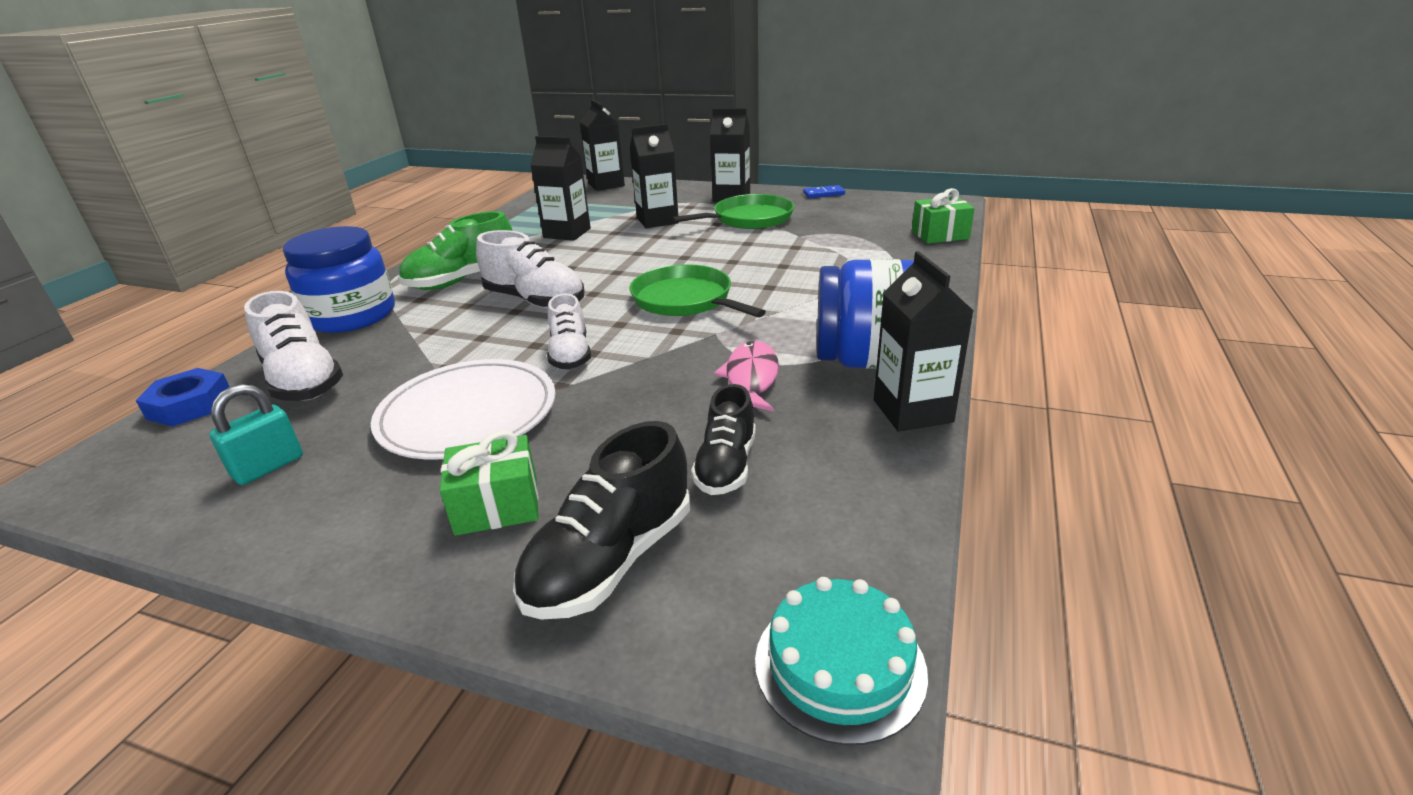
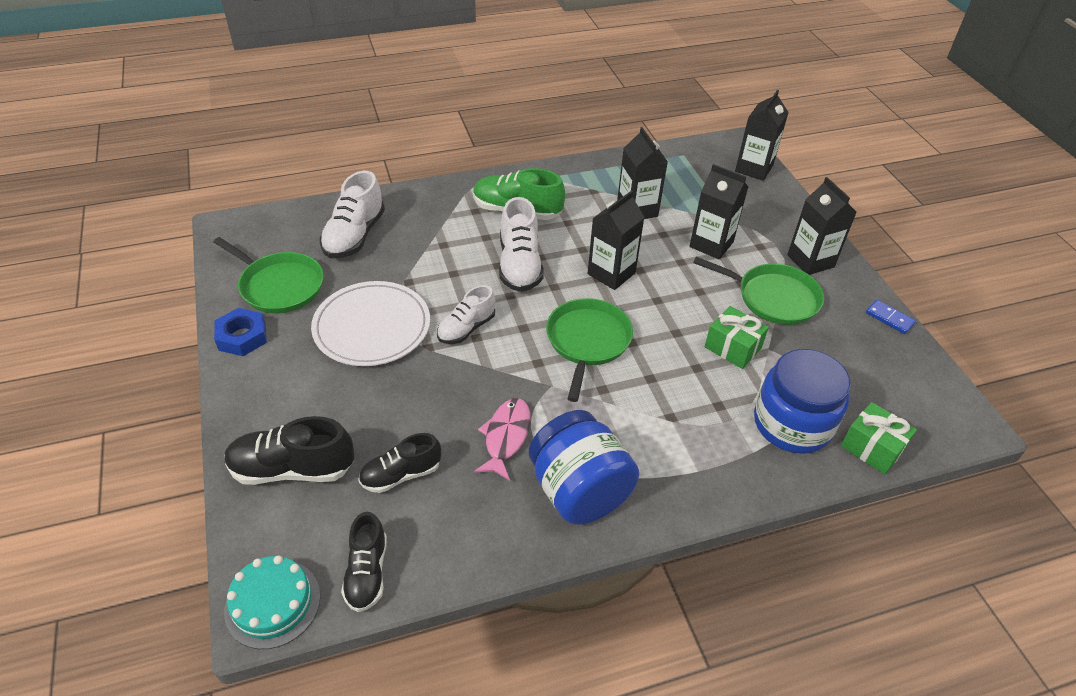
camera: 50 degrees right, 15 degrees up
(190, 405) = (305, 213): blue nut -> blue nut (242, 337)
(268, 467) = (279, 286): turquoise padlock -> green pan
(352, 316) = (433, 198): blue jar -> blue jar (792, 424)
(497, 506) = (305, 395): green gift -> green gift (733, 347)
(751, 378) = (506, 437): pink fish -> pink fish turned 45 degrees counterclockwise
(857, 544) = (367, 573): none -> black shoe
(912, 411) = (529, 546): black carton -> black carton (611, 273)

